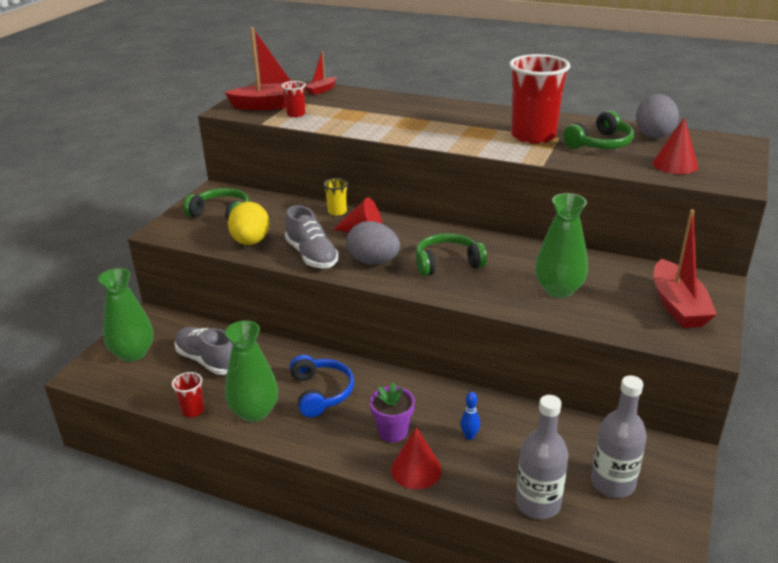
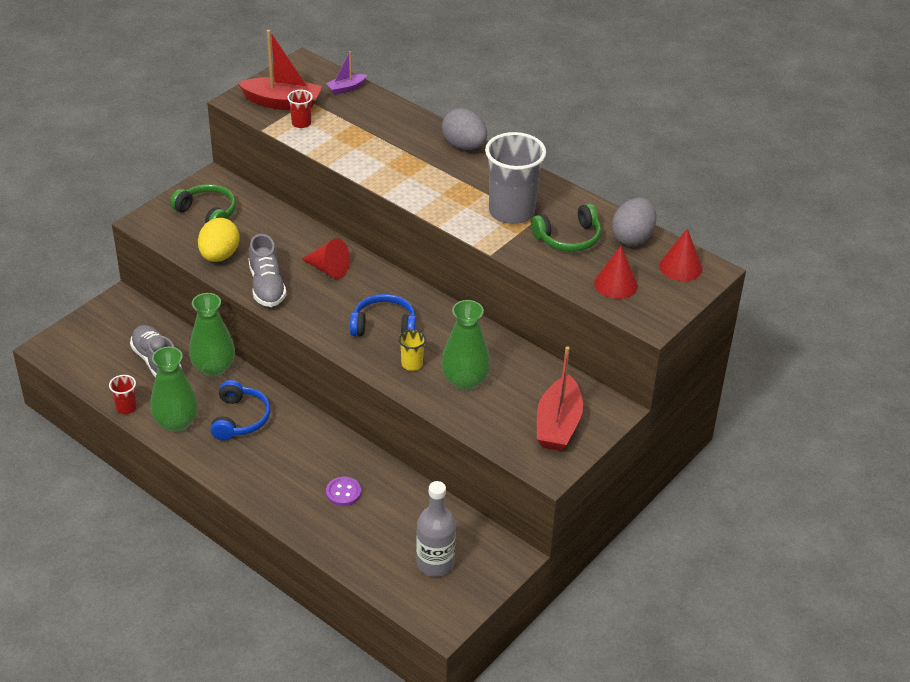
camera: 15 degrees right, 10 degrees up
(133, 353) = (95, 337): green vase -> green vase (213, 367)
(321, 90) = (346, 88): red boat -> purple boat
(337, 211) = (317, 236): yellow cup -> yellow cup (412, 364)
(373, 261) = (318, 307): grey egg -> grey egg (464, 146)
(393, 432) = (282, 471): purple flower pot -> none
(416, 469) = (283, 509): red cone -> red cone (680, 267)
(447, 263) = (384, 326): green headphones -> blue headphones
(469, 436) = (343, 492): blue bowling pin -> purple button
(533, 136) = (511, 212): red cup -> grey cup
(538, 503) = (363, 562): grey bottle -> none

